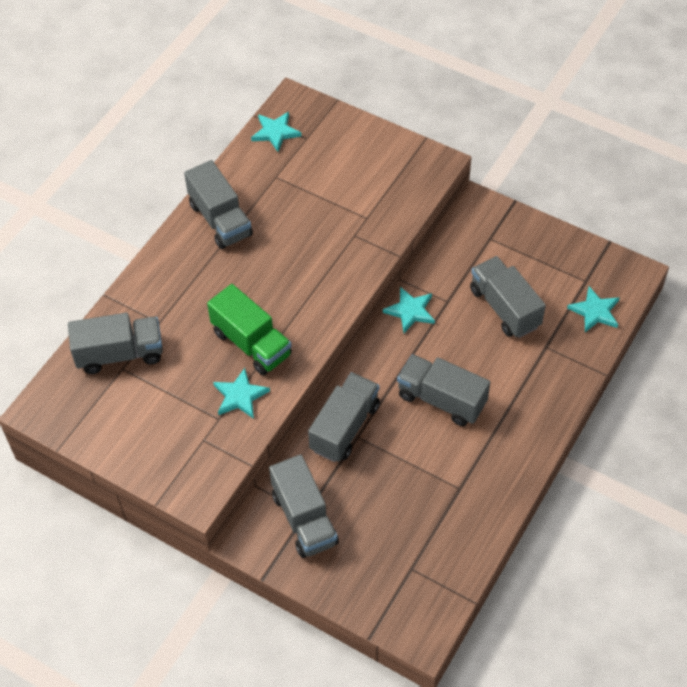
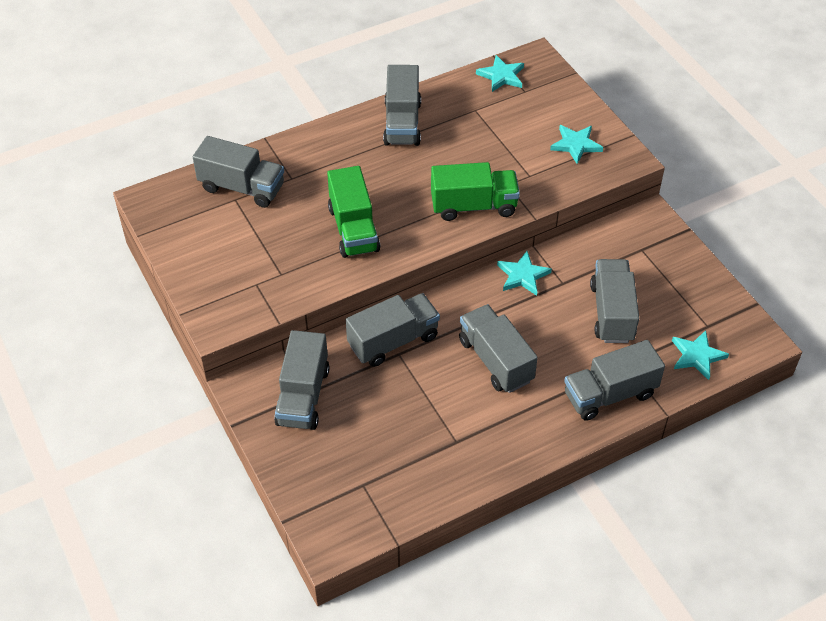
camera: 30 degrees right, 5 degrees down
(240, 396) = (312, 265): turquoise star -> turquoise star (575, 145)
(339, 270) = (473, 206): none -> green truck
(551, 381) = (610, 394): none -> grey truck

